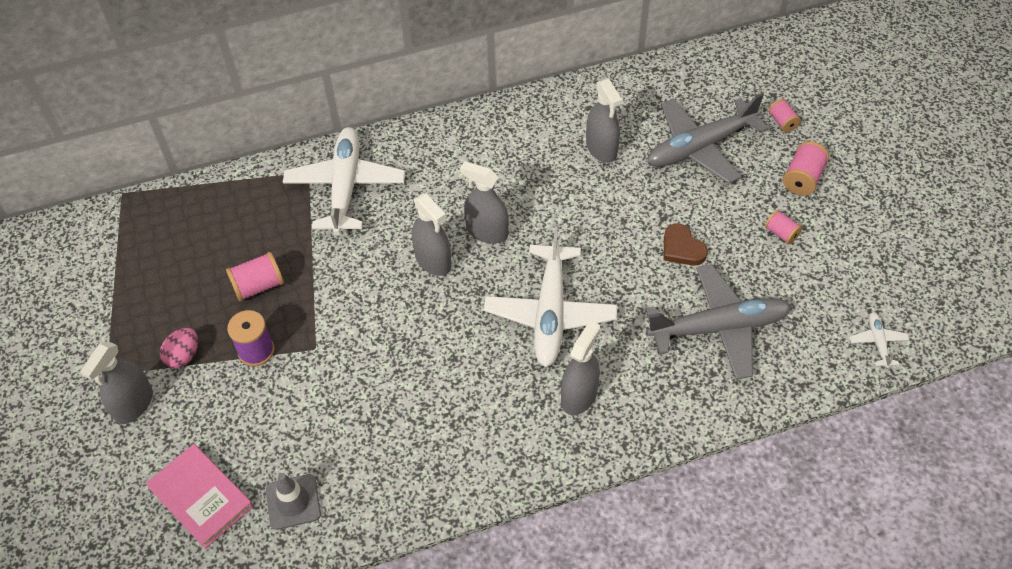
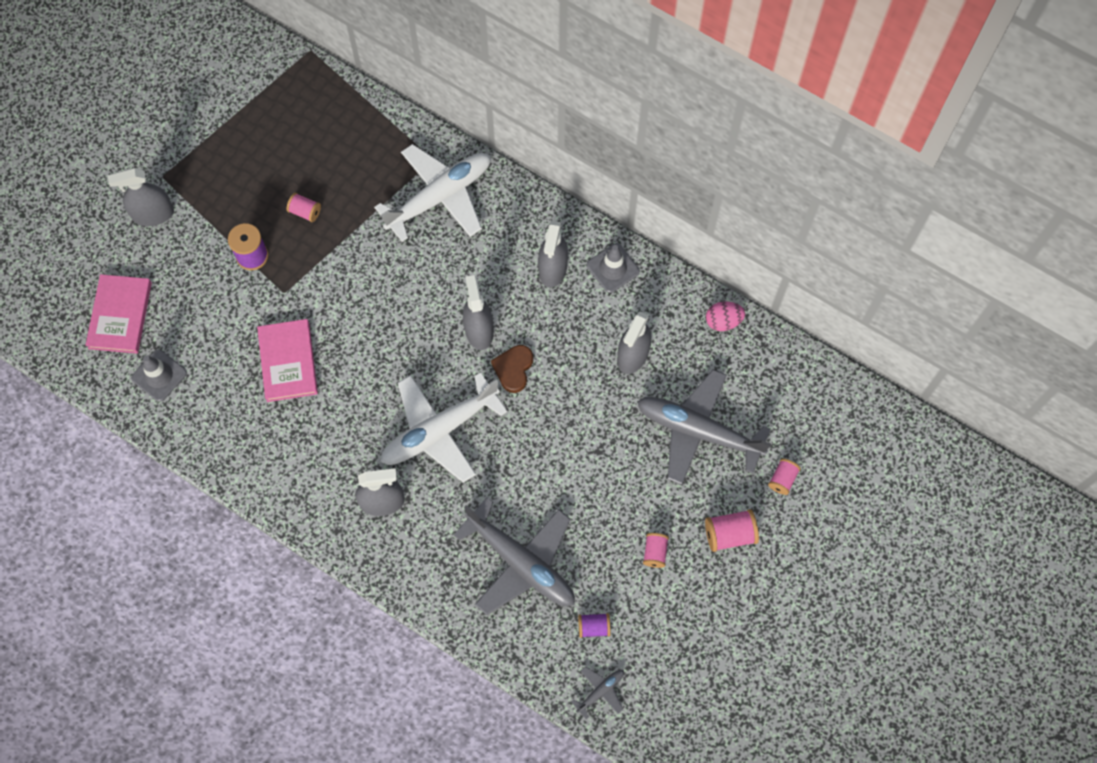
camera: 50 degrees right, 15 degrees up
(183, 356) = (212, 212): pink egg -> pink egg (723, 321)
(258, 286) = (305, 212): pink spool -> pink spool, size x0.65
(382, 386) = (288, 362): none -> pink book
(433, 261) = (421, 312): grey spray bottle -> grey spray bottle (553, 268)
(517, 118) = (613, 268): none -> grey traffic cone
(682, 248) = (578, 485): brown heart -> brown heart (513, 369)
(816, 312) = (594, 627): none -> purple spool
(877, 342) = (600, 691): white plane -> grey plane

